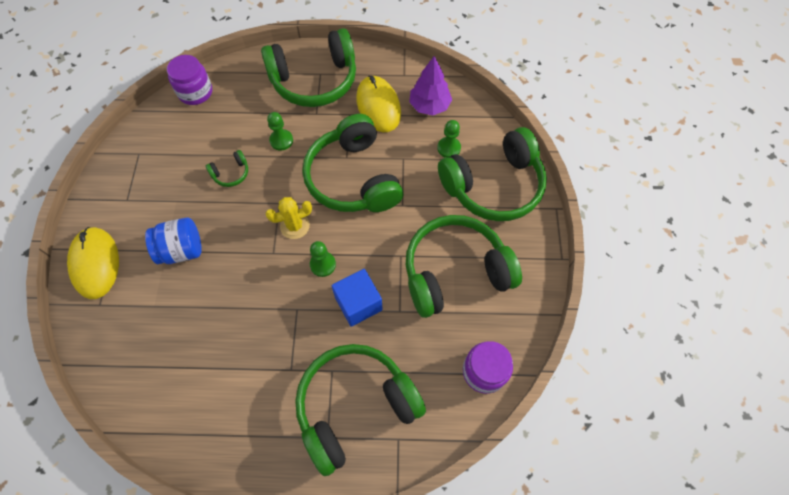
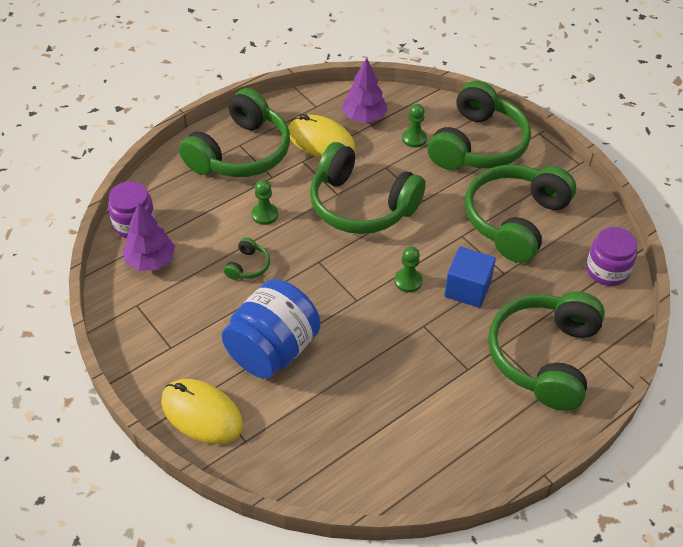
camera: 40 degrees left, 15 degrees down
(178, 126) = (151, 261): none -> purple tree
(182, 250) = (272, 350): blue jar -> blue jar, size x1.55
(295, 226) = (352, 269): yellow cactus -> none

